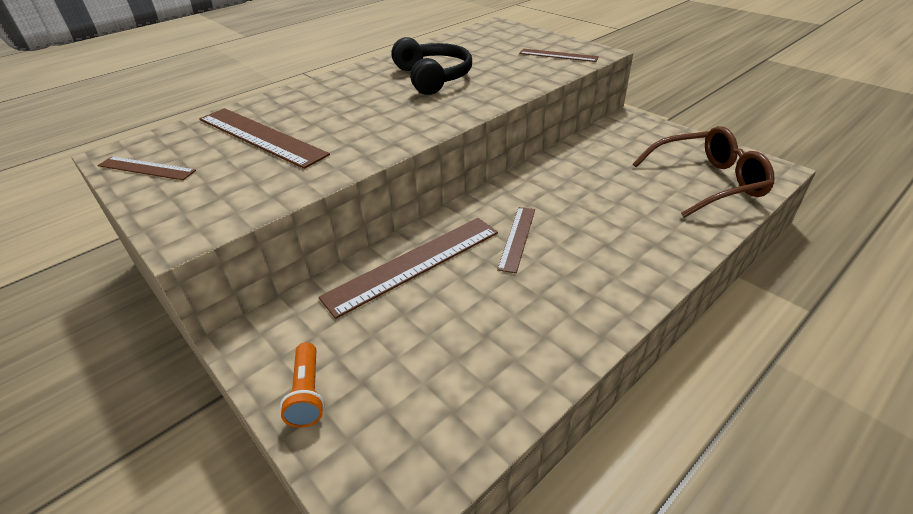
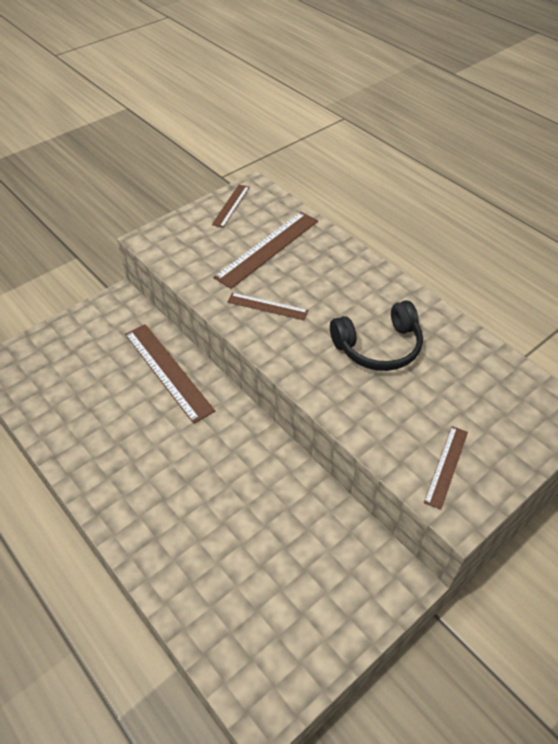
camera: 90 degrees right, 10 degrees up
(307, 393) = (72, 329): orange flashlight -> none
(517, 238) = (184, 436): brown ruler -> brown ruler (267, 306)
(706, 182) = (246, 620): brown glasses -> none

